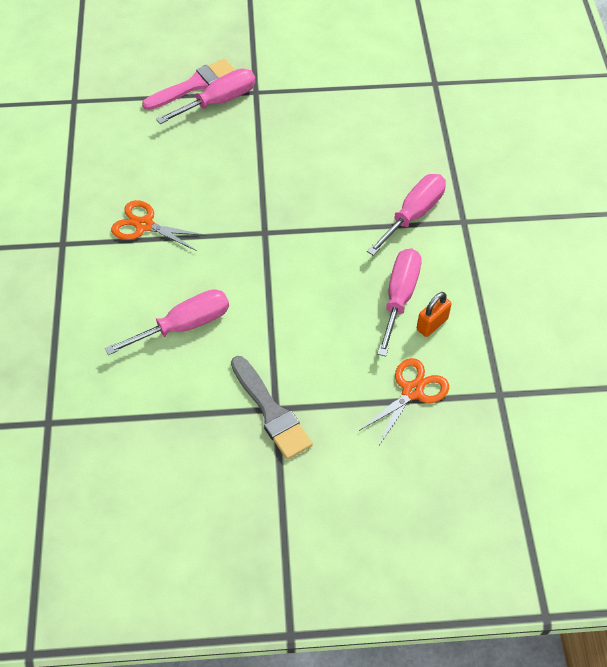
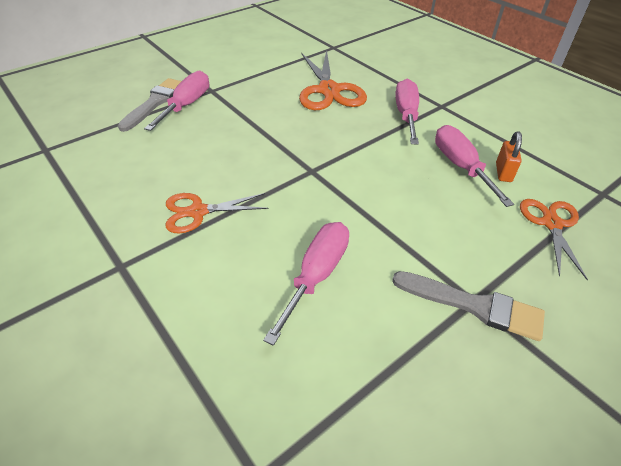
camera: 35 degrees left, 10 degrees down
(194, 85) = (155, 103): pink brush -> grey brush
(367, 146) = (329, 91): none -> orange scissors

